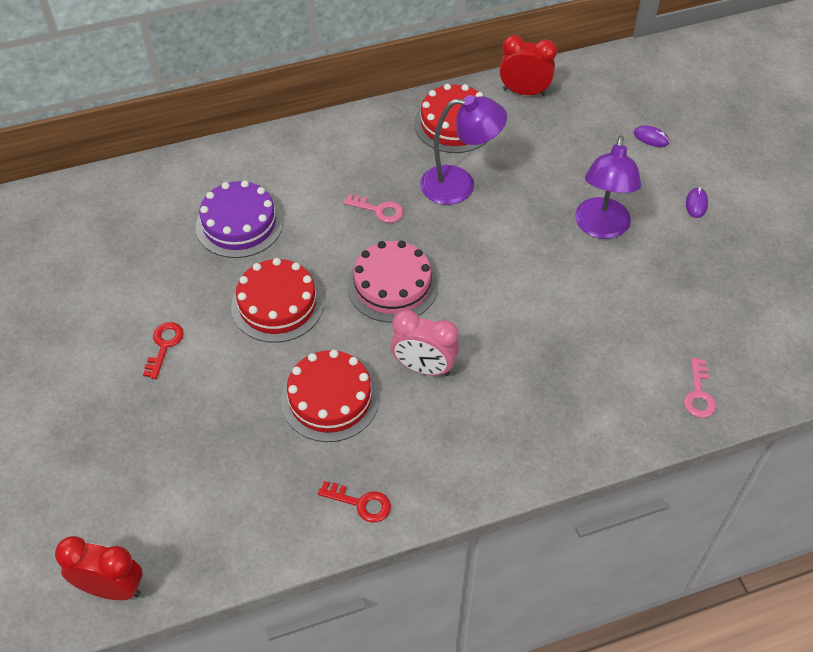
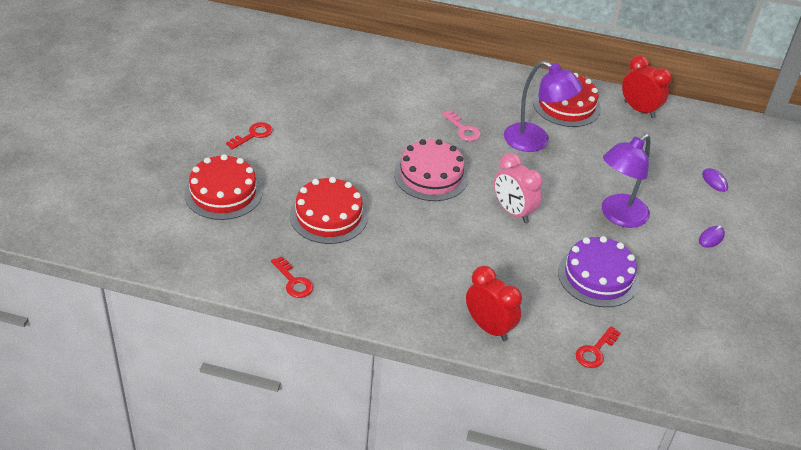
camera: 30 degrees right, 10 degrees down
(112, 588) = (106, 241): red clock -> red clock (489, 327)
(239, 224) = (362, 93): purple cake -> purple cake (598, 276)
(277, 304) = (344, 148): red cake -> red cake (223, 193)
(424, 368) = (407, 231): pink clock -> pink clock (513, 212)
(698, 394) = (595, 351): pink key -> red key

